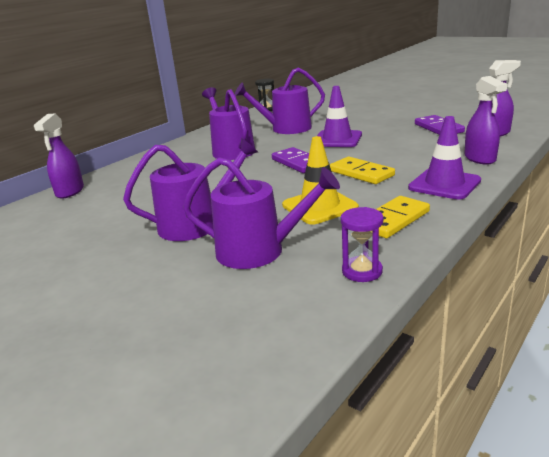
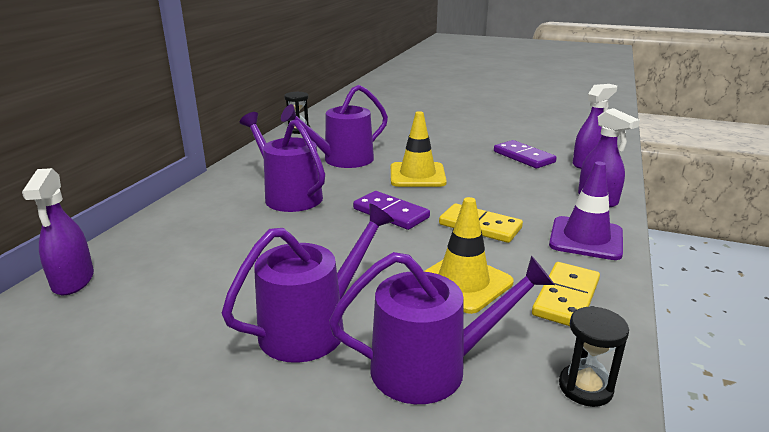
camera: 20 degrees left, 0 degrees up
(337, 139) = (417, 175): purple traffic cone -> yellow traffic cone
(362, 271) = (585, 387): purple hourglass -> black hourglass

